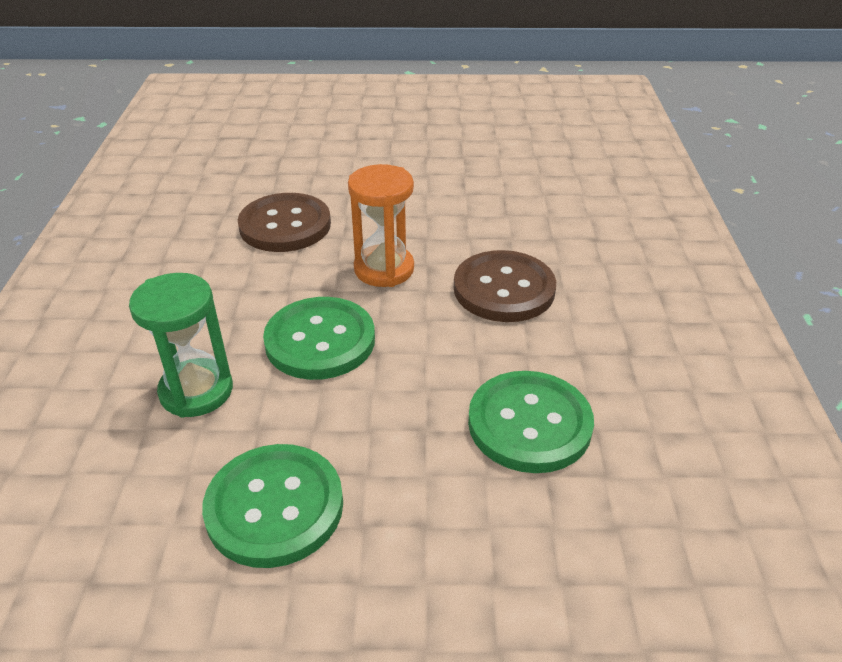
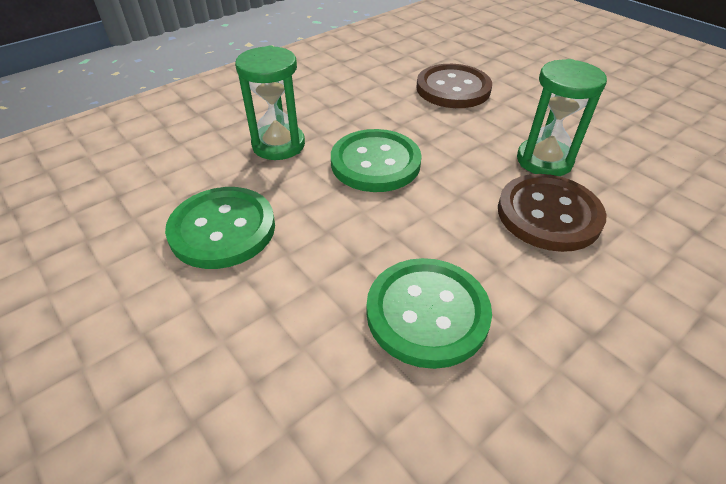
camera: 50 degrees right, 5 degrees up
(384, 269) = (477, 148): orange hourglass -> none
(446, 247) = (544, 160): none -> green hourglass

